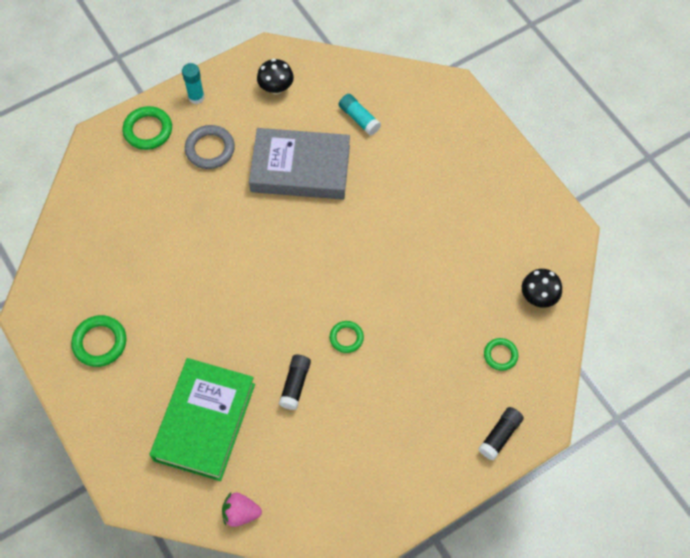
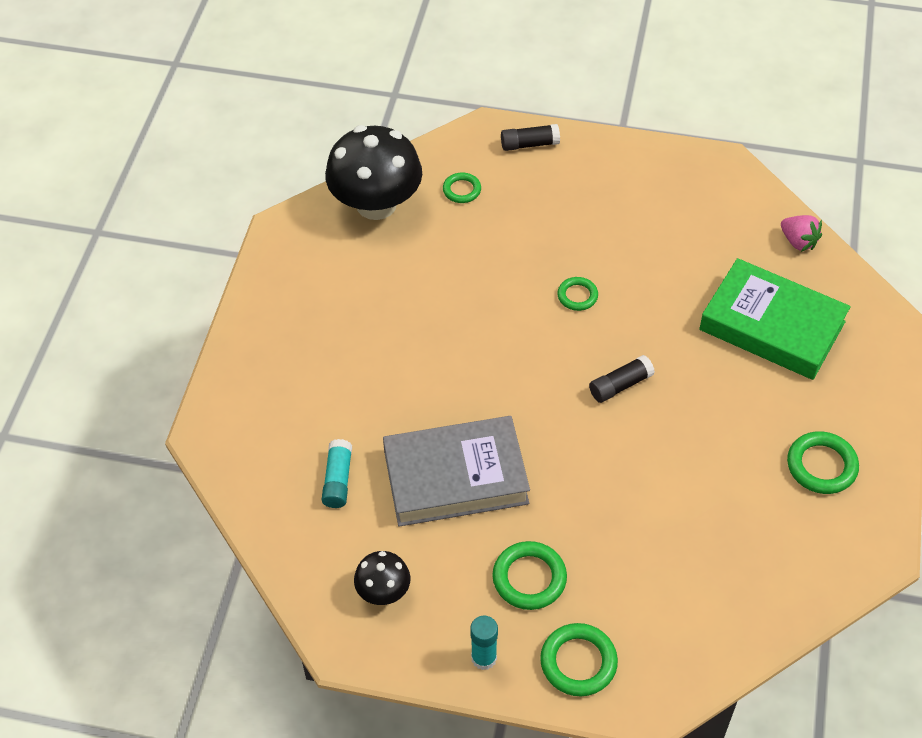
camera: 135 degrees left, 10 degrees down
(205, 422) = (772, 326): green book -> green book turned 60 degrees clockwise
(210, 149) = (529, 578): grey ring -> green ring
(295, 384) = (661, 295): black glue stick -> black glue stick (620, 385)
(300, 168) = (455, 477): grey book -> grey book turned 60 degrees counterclockwise
(538, 296) = (376, 204): black mushroom -> black mushroom, size x2.04

